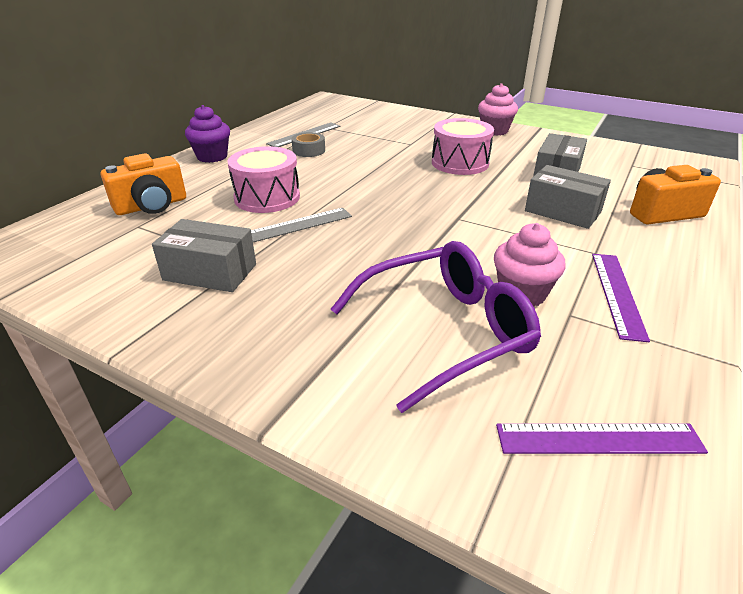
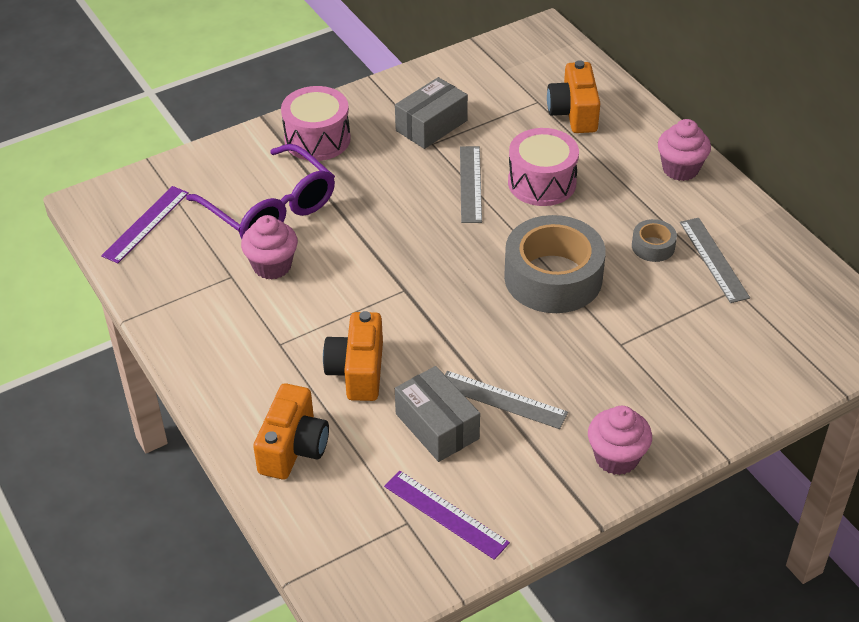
camera: 120 degrees right, 10 degrees up
(212, 157) = (680, 169): purple cupcake -> pink cupcake
(375, 171) = (553, 277): none -> grey tape
(445, 331) = (271, 209): purple glasses -> purple glasses turned 45 degrees counterclockwise
(460, 163) = (528, 358): pink drum -> pink drum (317, 139)
(504, 162) = (502, 400): none -> grey ruler
(562, 211) = (357, 371): grey box -> orange camera
(617, 293) = (226, 317): purple ruler -> purple ruler (445, 514)

